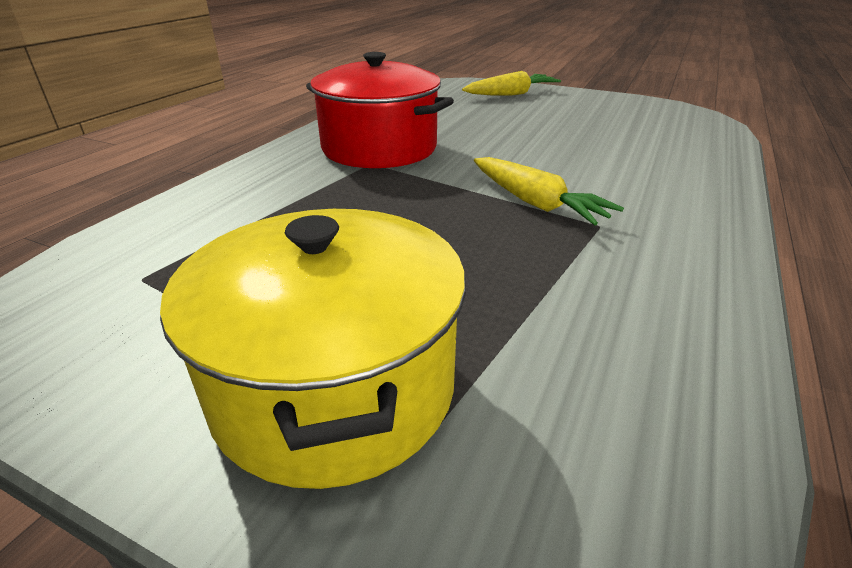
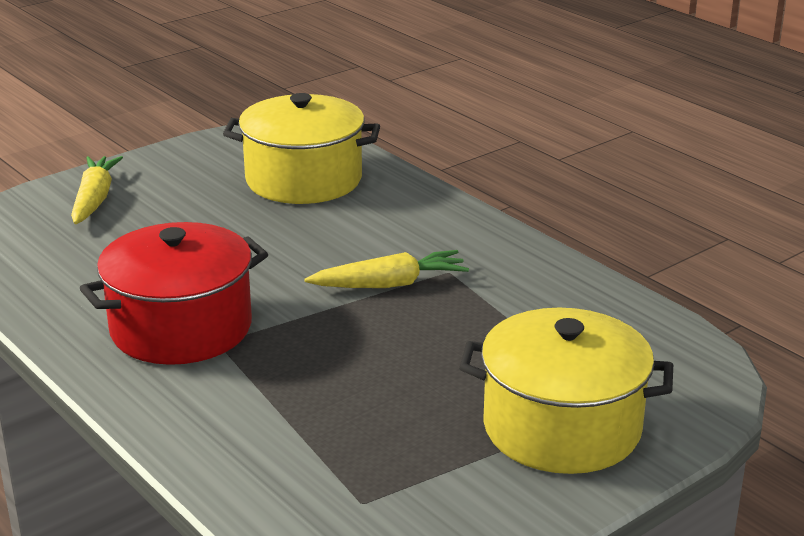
camera: 65 degrees left, 5 degrees down
(646, 135) = (303, 179): none -> yellow pot

